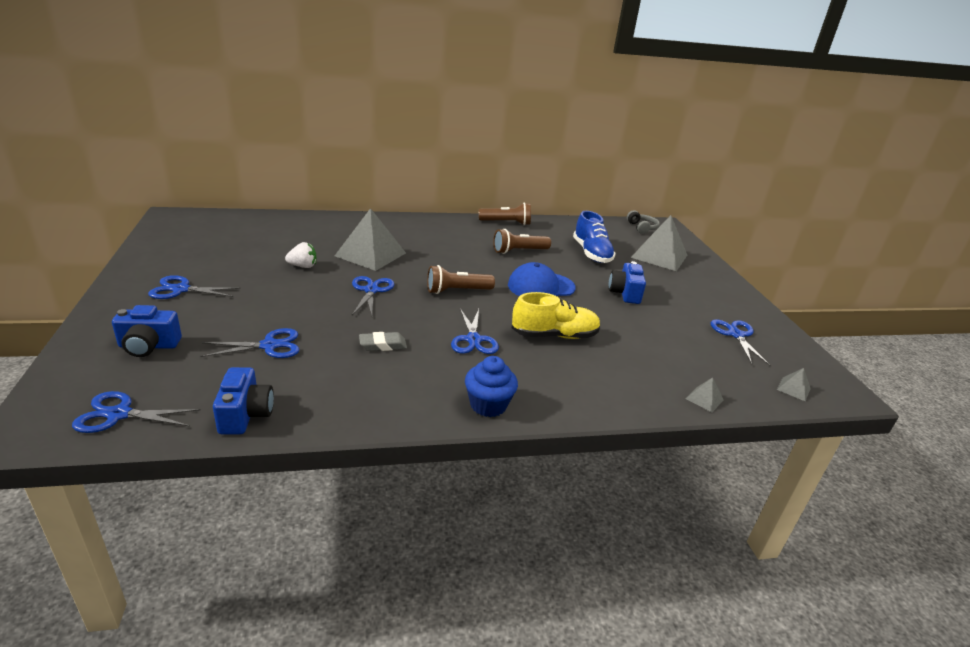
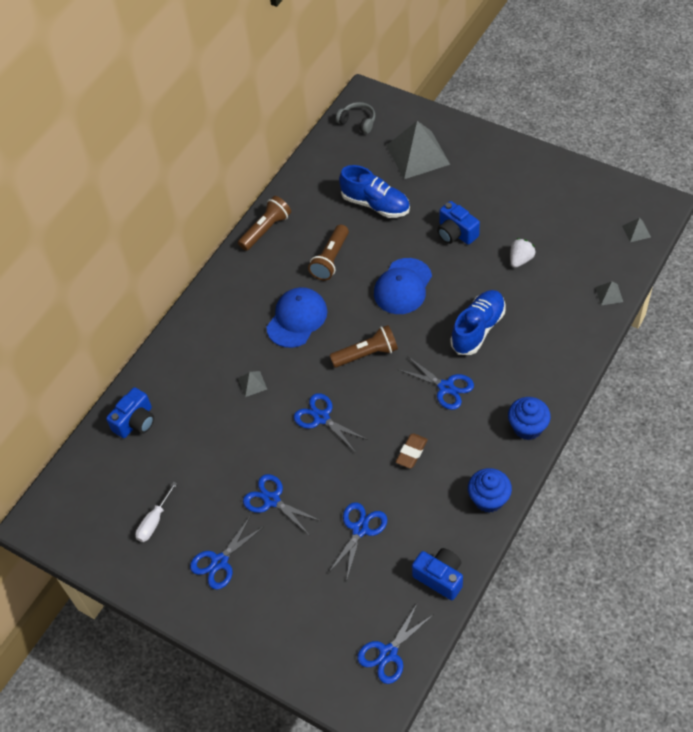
camera: 40 degrees left, 25 degrees up
(148, 346) = (304, 611): blue camera -> blue camera (135, 422)
(203, 253) = (154, 521): none -> white screwdriver
(303, 266) = (239, 450): white strawberry -> white strawberry (520, 259)
(370, 254) = (252, 384): grey pyramid -> grey pyramid, size x0.42
(374, 412) = (488, 499): none -> blue cupcake
(383, 345) = (411, 452): grey eraser -> brown eraser
(450, 254) = (297, 319): none -> blue cap
(457, 291) = (367, 354): brown flashlight -> brown flashlight turned 135 degrees counterclockwise
(554, 335) = (478, 329): yellow shoe -> blue shoe
(736, 335) = (560, 207): blue scissors -> blue scissors (272, 500)

